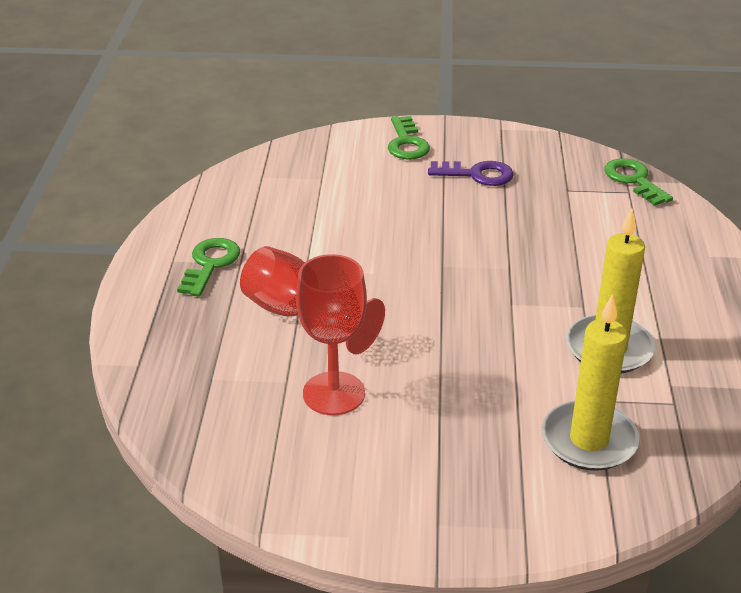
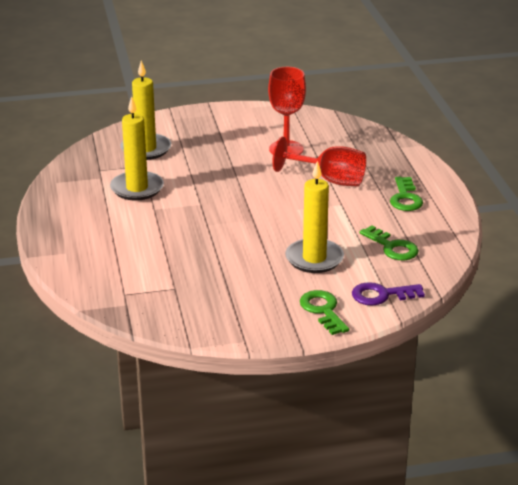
camera: 165 degrees right, 5 degrees down
(386, 198) = (314, 259): none -> yellow candle
(477, 174) = (251, 289): purple key -> purple key (382, 295)
(633, 180) = (120, 304): green key -> green key (392, 247)

